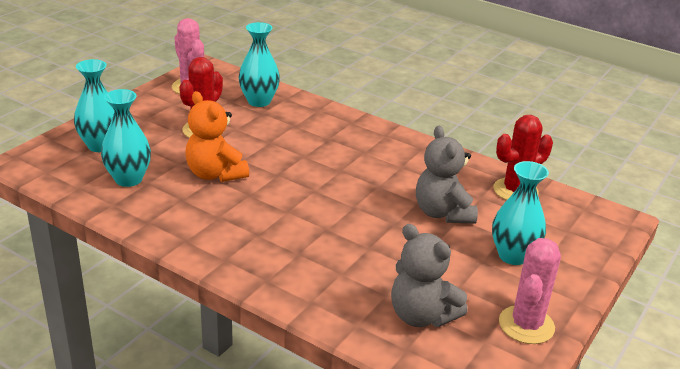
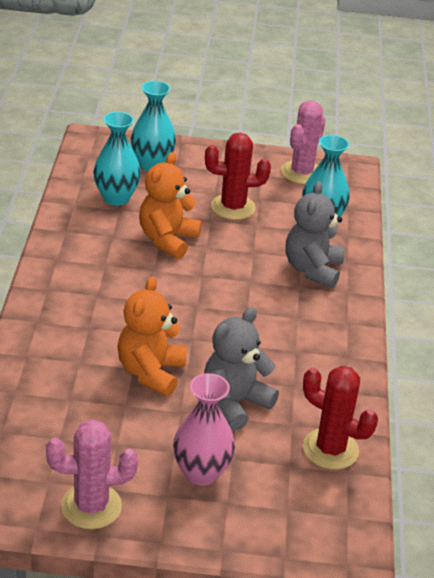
camera: 60 degrees right, 5 degrees up
(381, 240) = (151, 372): none -> orange teddy bear
(421, 315) = (55, 429): grey teddy bear -> grey teddy bear (312, 269)
(513, 256) = (201, 473): turquoise vase -> pink vase

